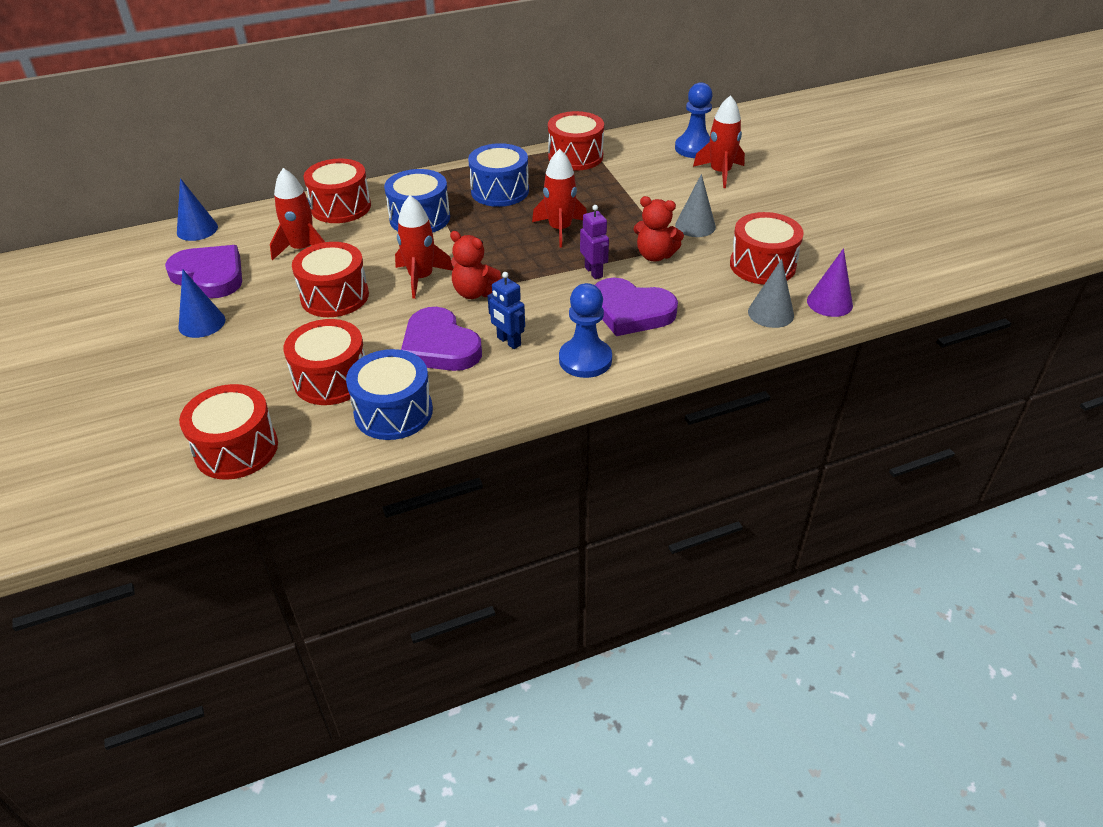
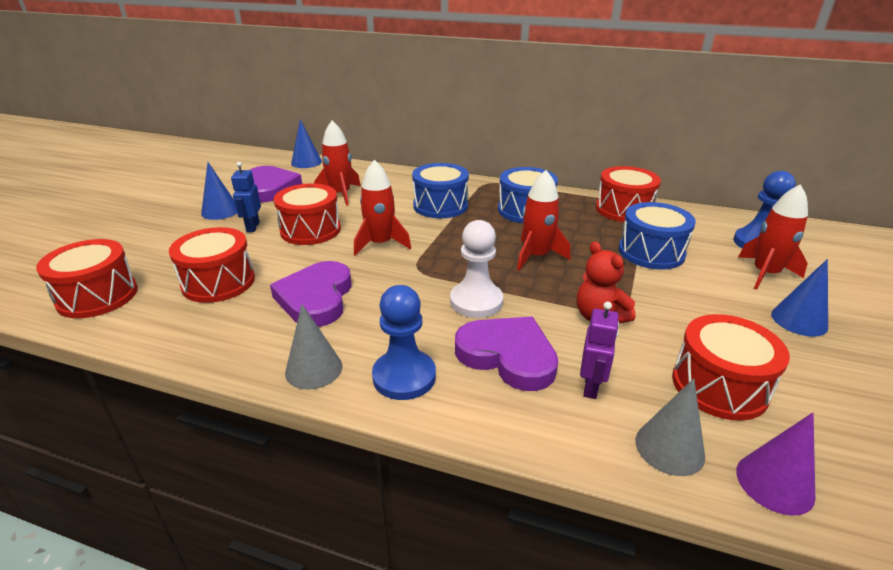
camera: 40 degrees right, 10 degrees down
(341, 207) = (402, 180): red drum -> none
(393, 412) = (210, 329): blue drum -> blue drum (651, 252)
(475, 292) = (401, 272): red teddy bear -> none
(508, 341) = (368, 323): blue robot -> blue robot (252, 227)
(563, 286) = (476, 301): none -> white pawn
(594, 272) = (520, 303): purple robot -> purple robot (591, 387)
(631, 311) = (508, 356): purple heart -> purple heart turned 150 degrees clockwise
(695, 226) = (678, 309): grey cone -> grey cone (314, 369)
(766, 200) = (799, 320): none -> blue cone

